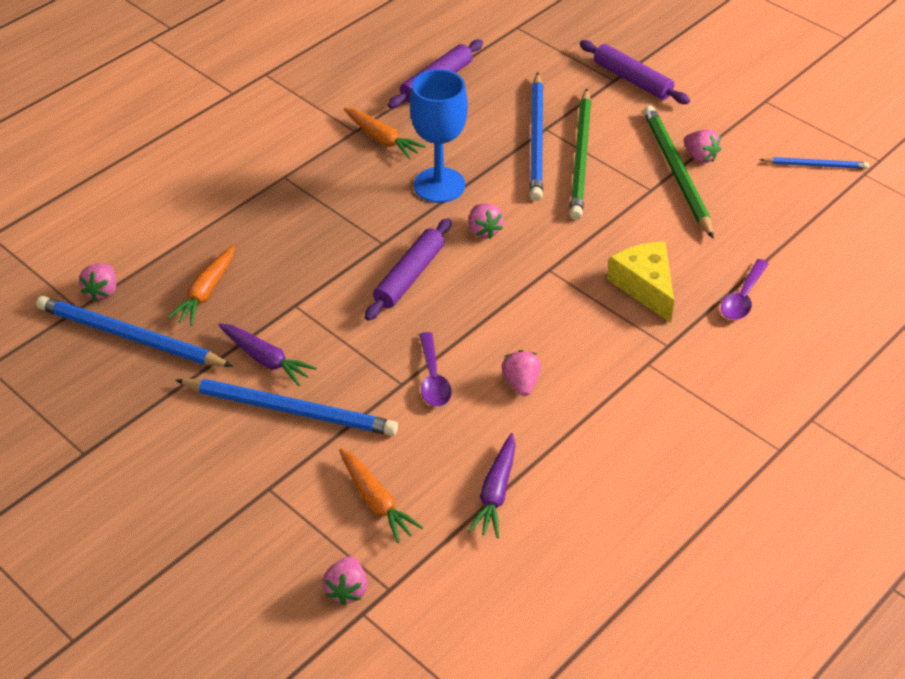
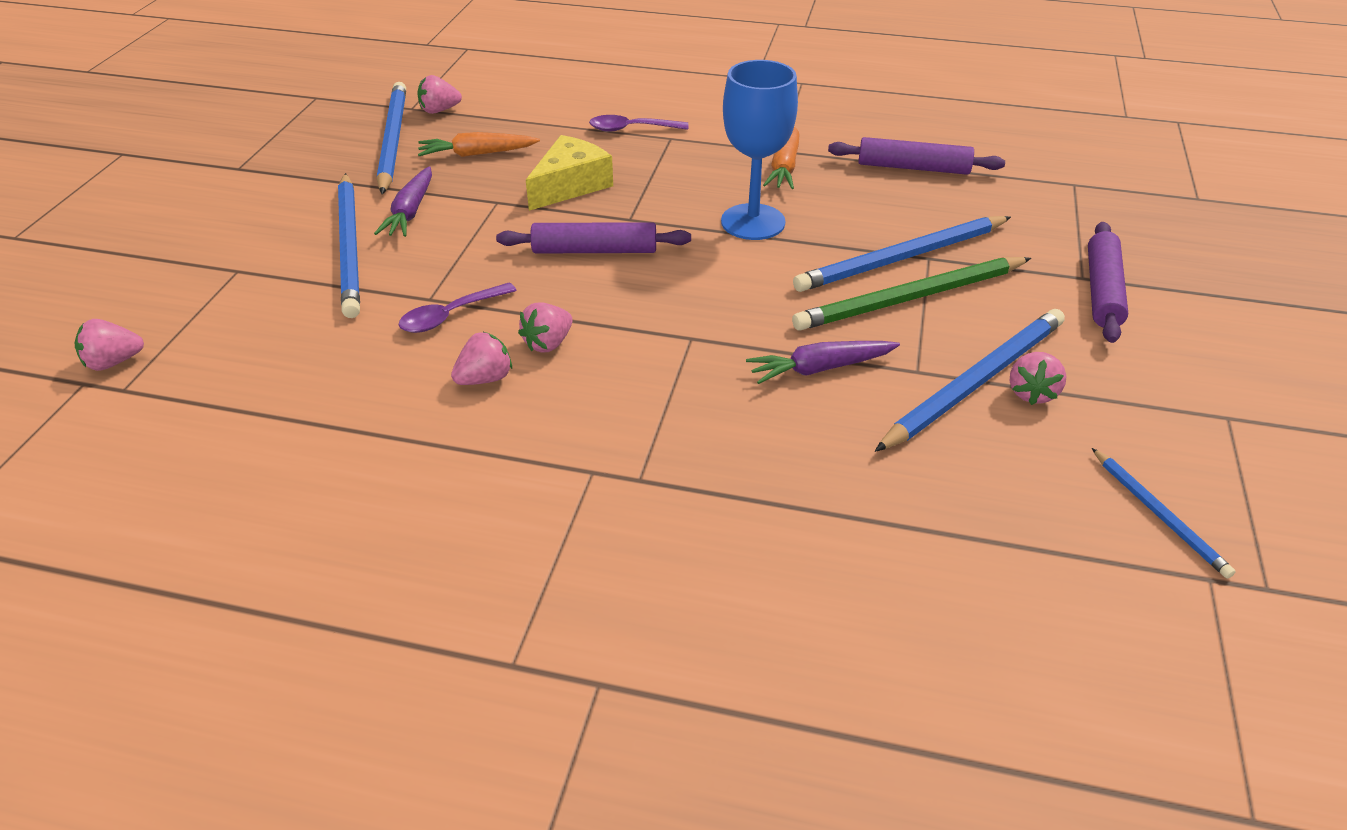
camera: 60 degrees right, 5 degrees down
(376, 501) = (247, 339): orange carrot -> none
(484, 230) = (711, 272): pink strawberry -> pink strawberry (548, 343)
(496, 492) = (297, 417): purple carrot -> purple carrot (820, 368)
(645, 286) = (732, 424): yellow cheese -> yellow cheese (570, 185)
(676, 172) = (975, 382): green pencil -> blue pencil
(742, 298) = (793, 524): purple spoon -> purple spoon (631, 129)

